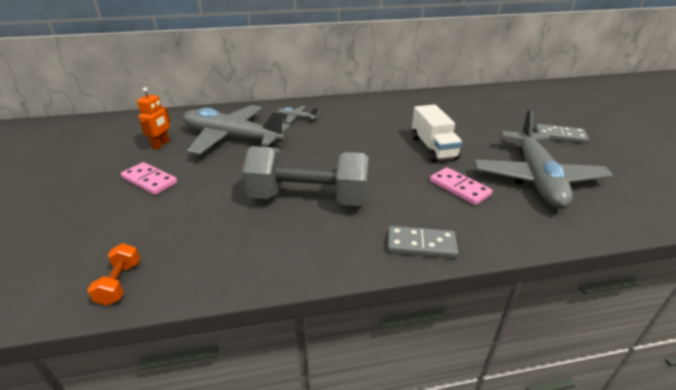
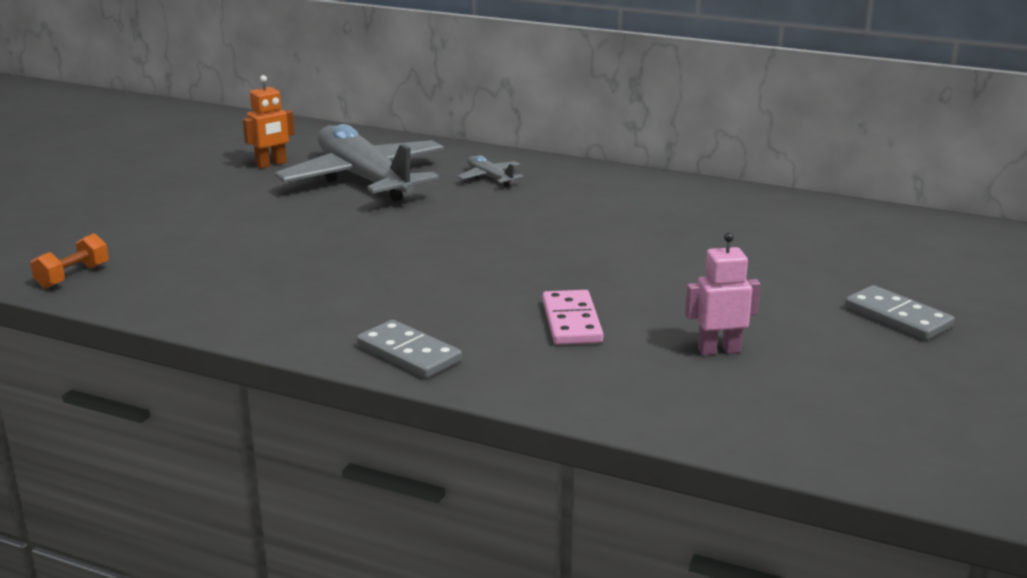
camera: 35 degrees right, 10 degrees down
(149, 180) = (209, 198): pink domino -> none
(309, 198) = (354, 269): grey dumbbell -> none
(433, 148) = (628, 268): white truck -> none
(536, 178) = (719, 350): grey plane -> pink robot

